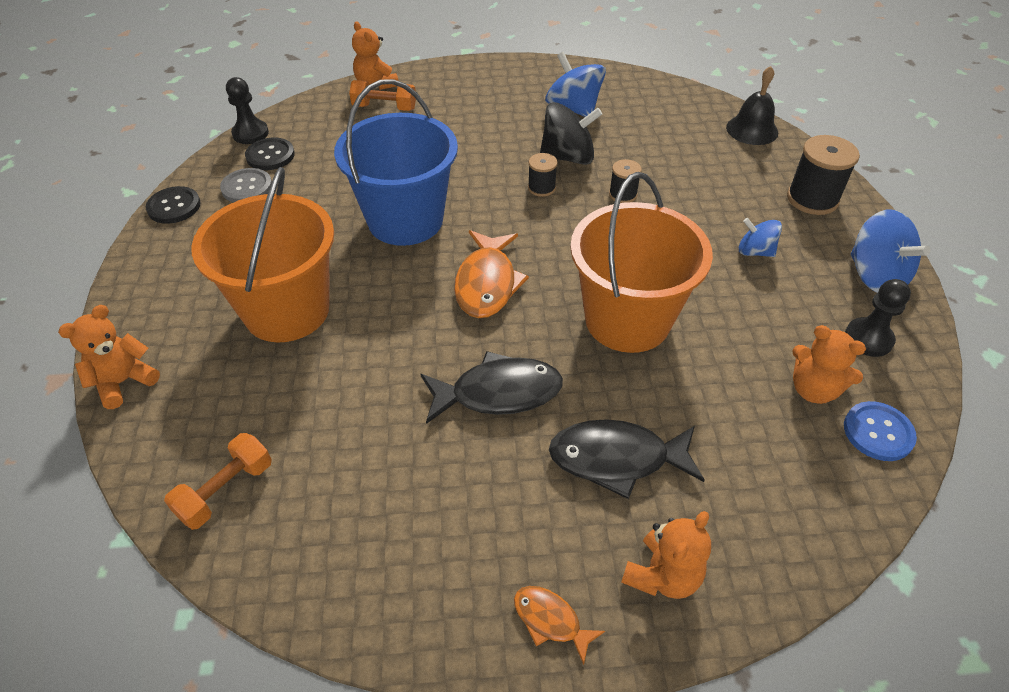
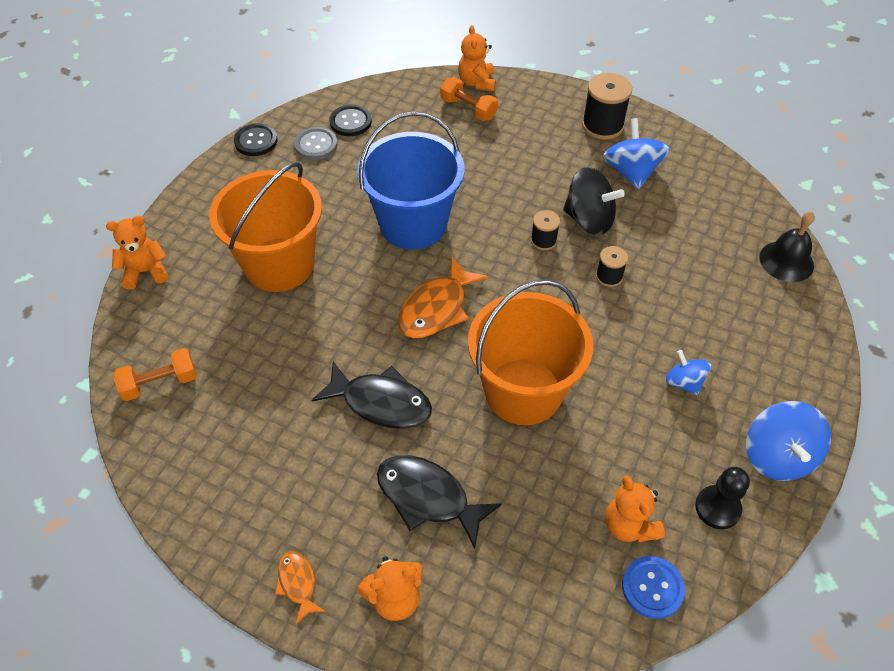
camera: 30 degrees right, 5 degrees up
(250, 133) = (348, 95): black pawn -> none
(812, 199) = (784, 356): black spool -> black spool (602, 125)

